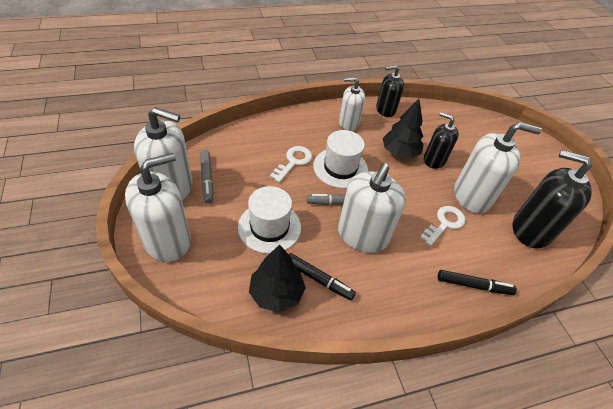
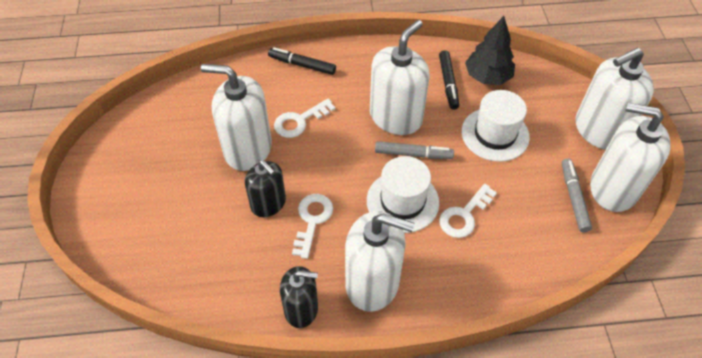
camera: 165 degrees left, 5 degrees up
(318, 279) = (448, 83): black marker -> black marker turned 135 degrees counterclockwise
(348, 122) = (372, 282): white soap dispenser -> white soap dispenser, size x1.61
(399, 152) = (312, 220): black tree -> white key
(531, 230) = (205, 106): black soap dispenser -> none

